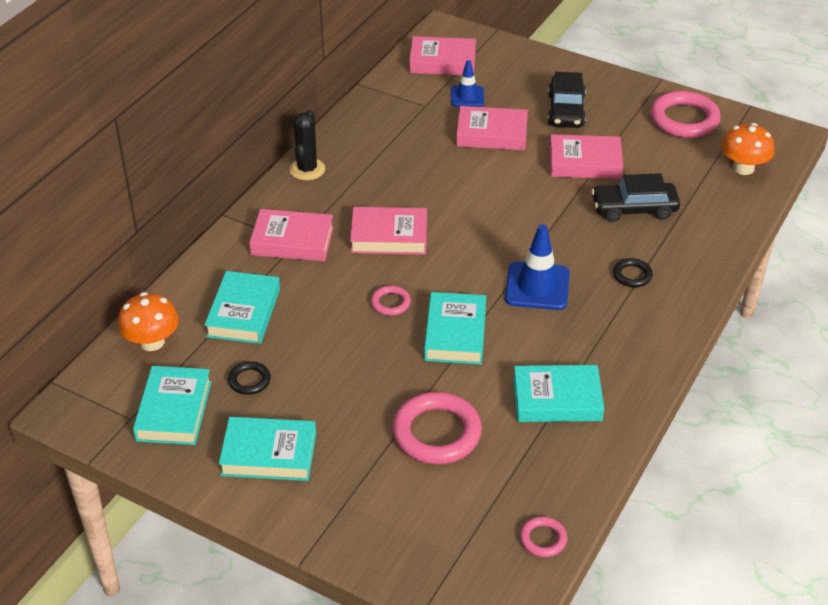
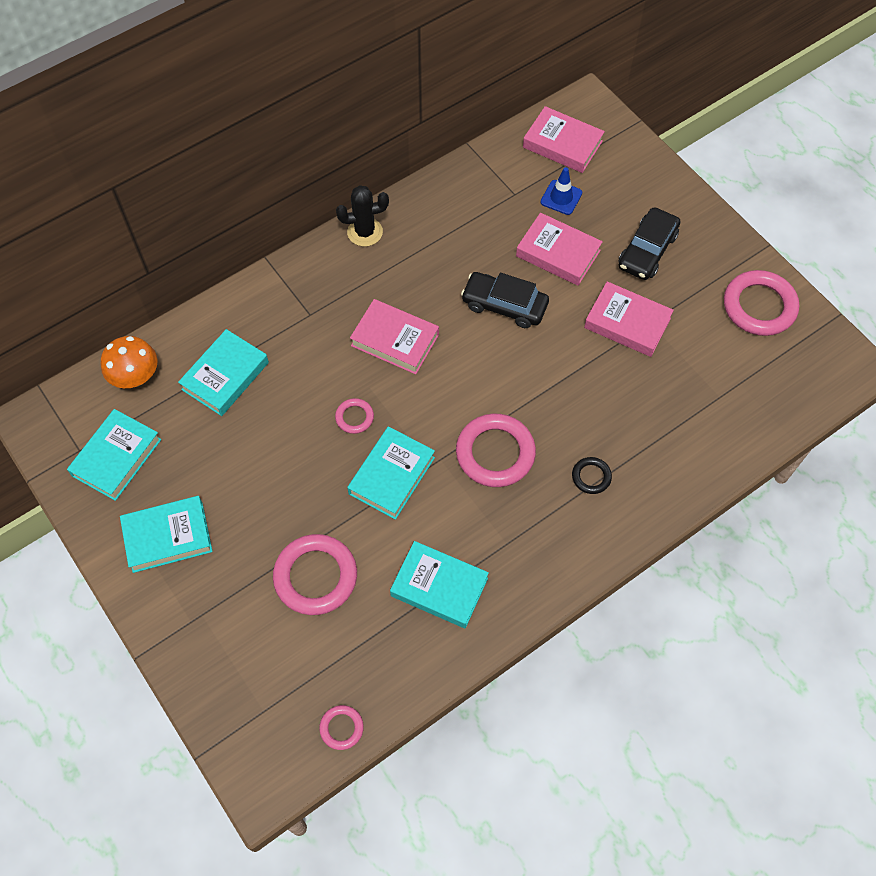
camera: 25 degrees right, 20 degrees up
(249, 380) = (192, 452): black ring -> none
(269, 454) = (168, 536): turquoise book -> turquoise book turned 45 degrees counterclockwise
(292, 241) = (308, 311): pink book -> none
(307, 169) = (365, 232): black cactus -> black cactus turned 45 degrees clockwise
(537, 286) = (495, 453): blue traffic cone -> pink ring
(634, 208) = (641, 398): black car -> black car (504, 305)
(743, 168) = (781, 391): orange mushroom -> none

